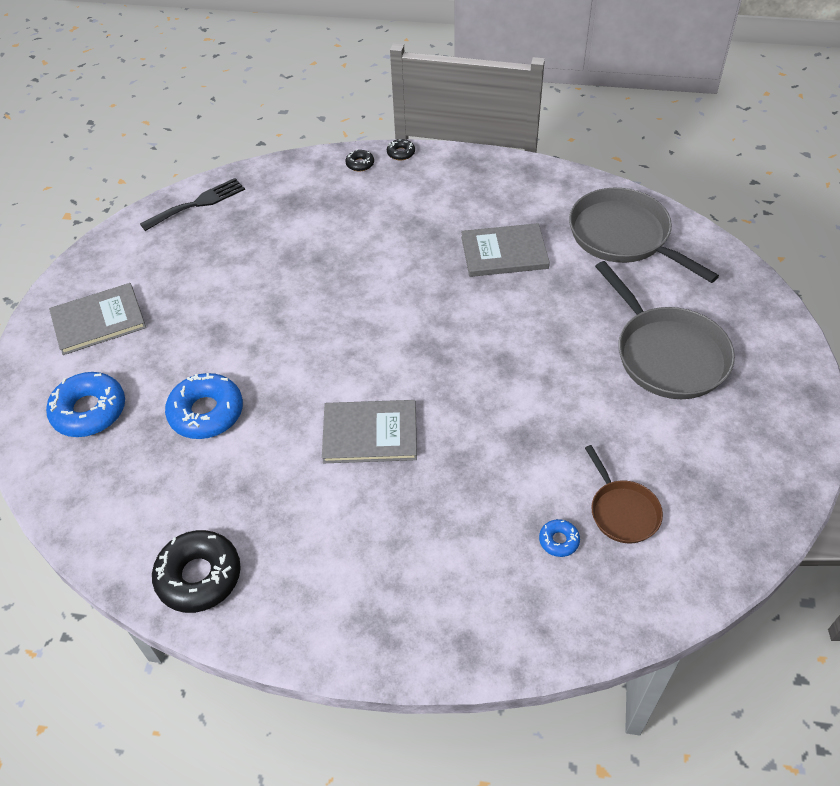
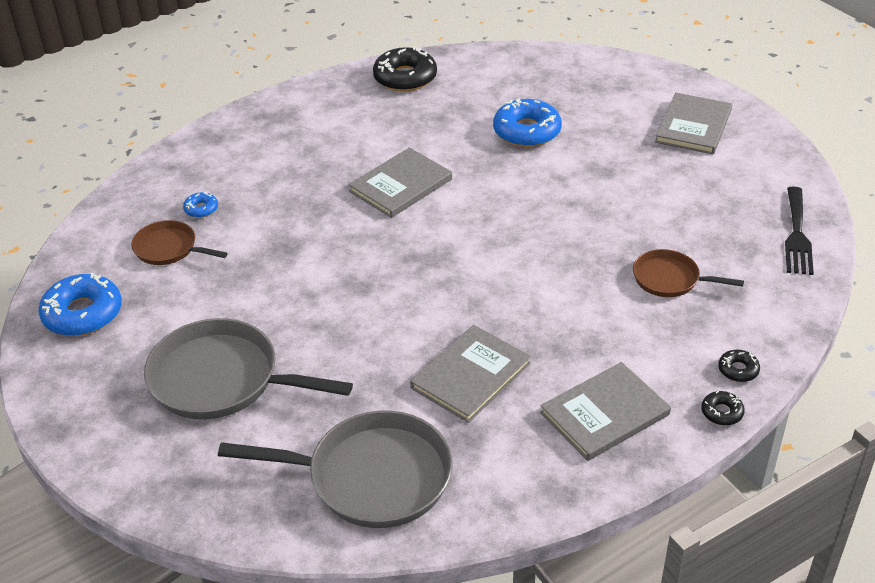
camera: 135 degrees right, 10 degrees down
(89, 411) = (599, 90): blue donut -> blue donut (83, 314)
(310, 229) = (670, 279): none -> brown pan
(459, 188) = (605, 414): none -> grey book

